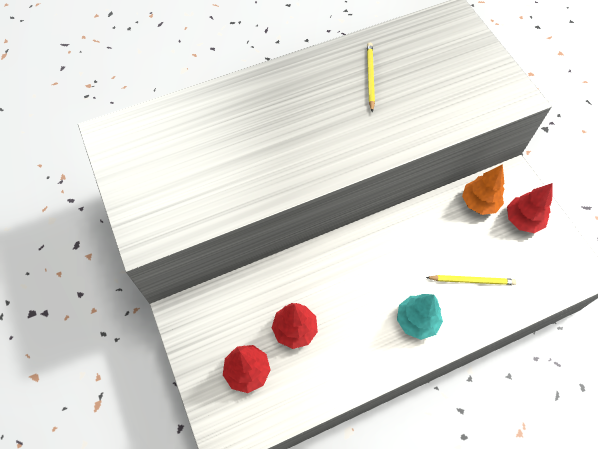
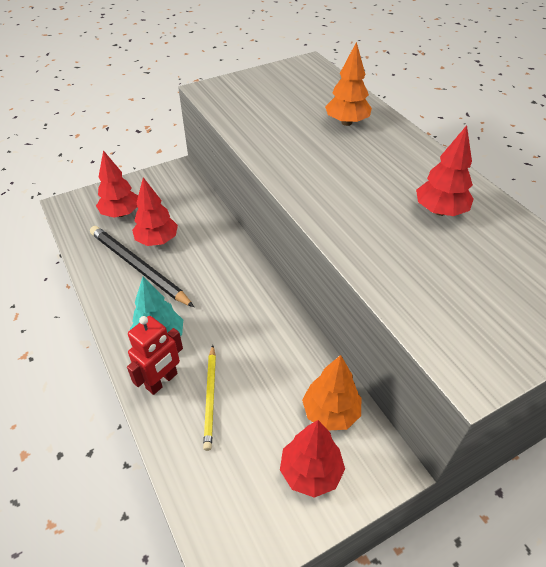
camera: 85 degrees right, 15 degrees down
(237, 116) = (346, 122): none -> orange tree
(331, 345) = (138, 267): none -> black pencil
(370, 77) = (439, 211): yellow pencil -> red tree
(459, 316) = (162, 381): none -> red robot

